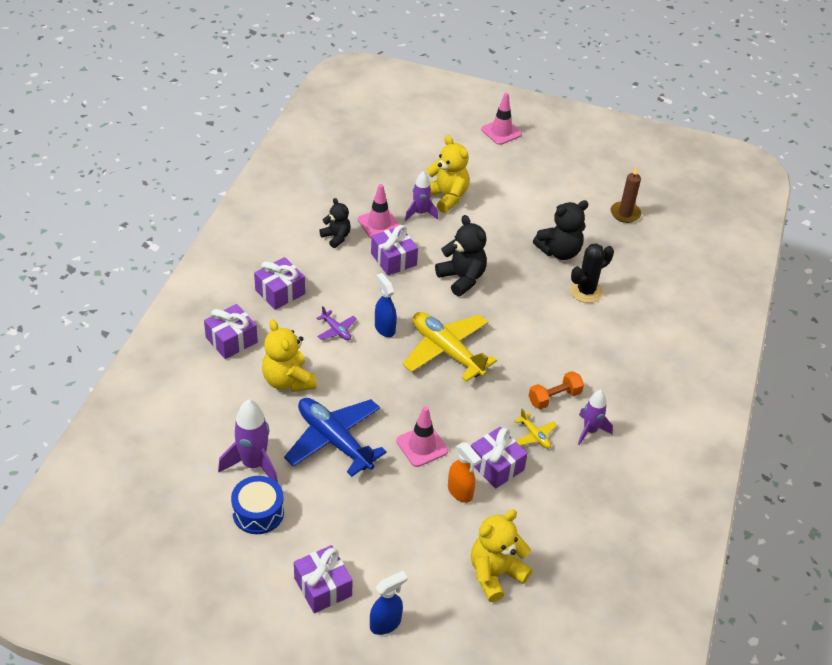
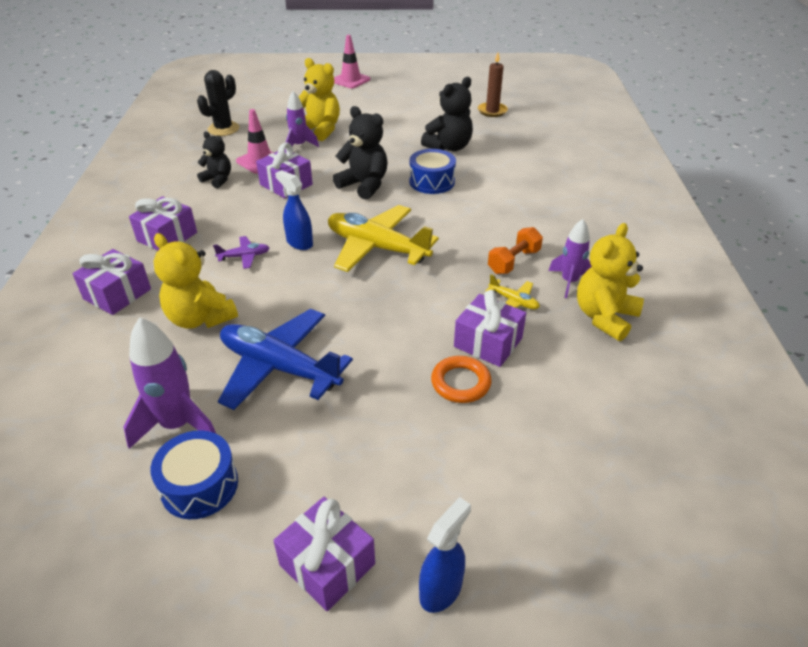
camera: 15 degrees left, 5 degrees down
(336, 330) = (244, 256): purple plane -> purple plane turned 45 degrees counterclockwise
(422, 446) = (391, 345): pink traffic cone -> none
(460, 492) = (460, 383): orange spray bottle -> orange ring
(495, 574) = (554, 468): yellow teddy bear -> yellow teddy bear (604, 317)
(524, 290) = (432, 182): none -> blue drum
(586, 291) = (491, 170): black cactus -> black cactus (223, 129)

